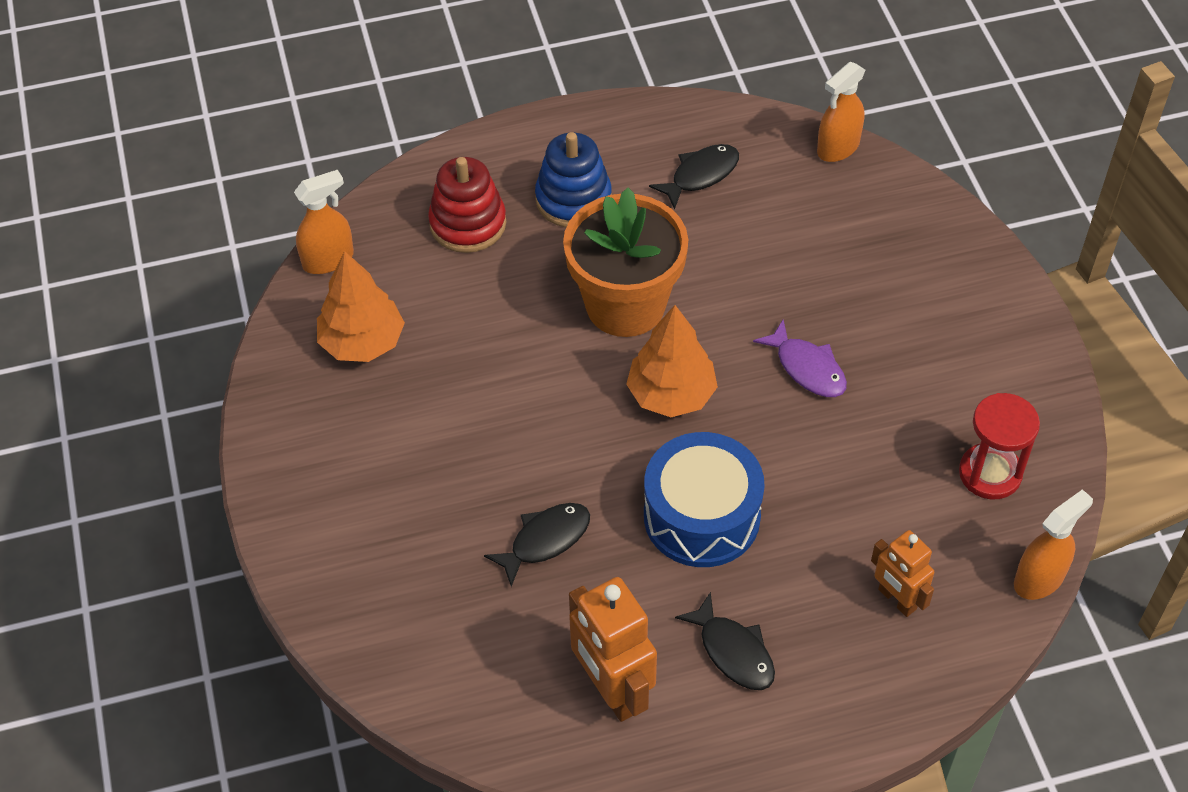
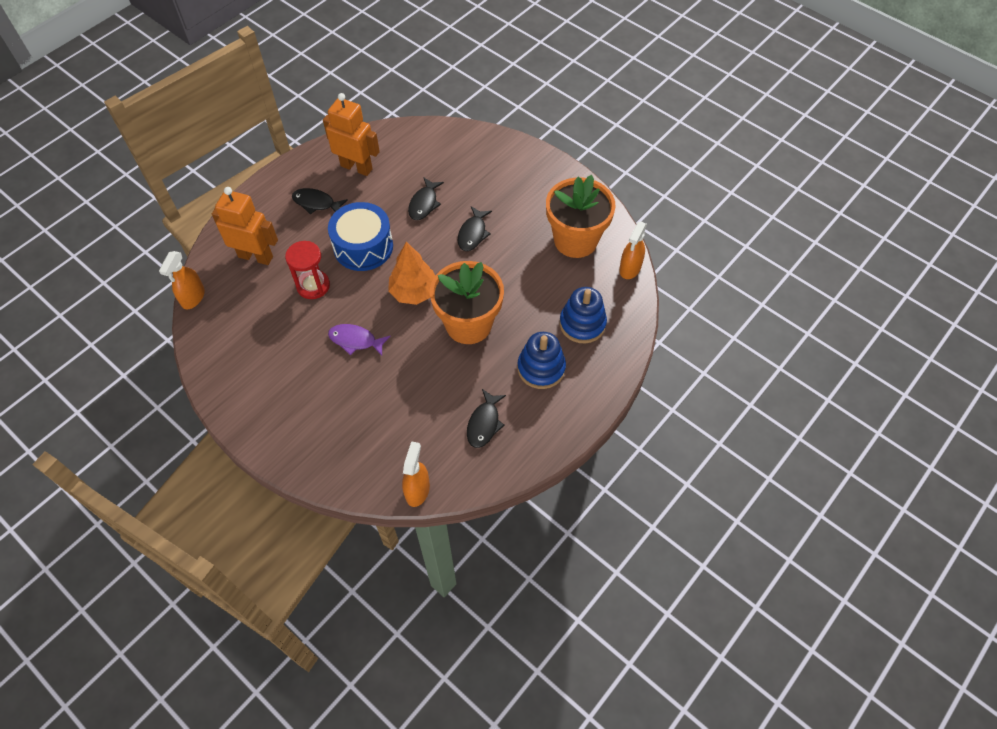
camera: 145 degrees right, 5 degrees up
(362, 342) = (575, 240): orange tree -> orange flower pot
(468, 223) = (582, 324): red stacking toy -> blue stacking toy
(508, 440) = (473, 233): none -> black fish
(896, 599) = (256, 256): orange robot -> orange robot, size x1.63
(990, 473) = (236, 335): red hourglass -> red hourglass (313, 286)

